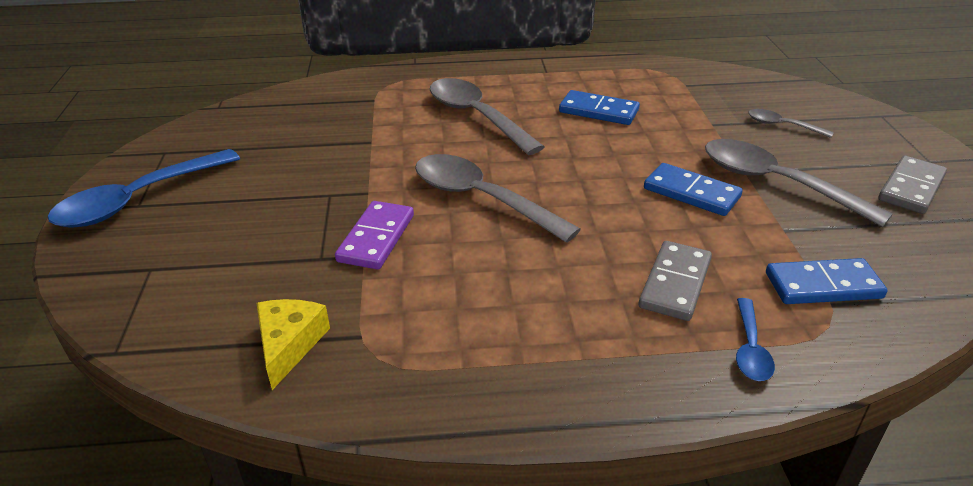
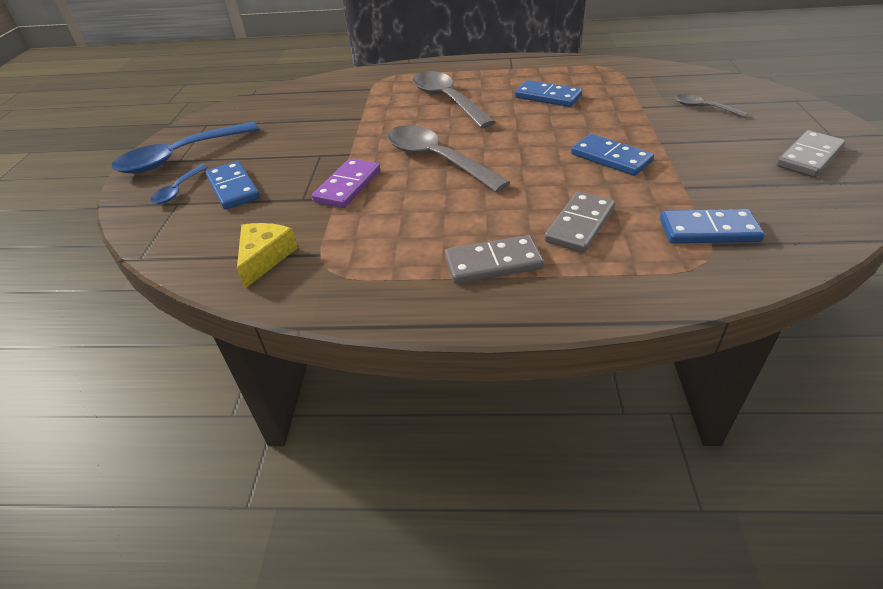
camera: 10 degrees right, 5 degrees up
(223, 245) = (233, 188): none -> blue domino
(583, 339) = (493, 263): none -> grey domino
(750, 349) = (631, 276): blue spoon -> blue spoon (178, 190)
(775, 183) = (686, 151): grey spoon -> none

